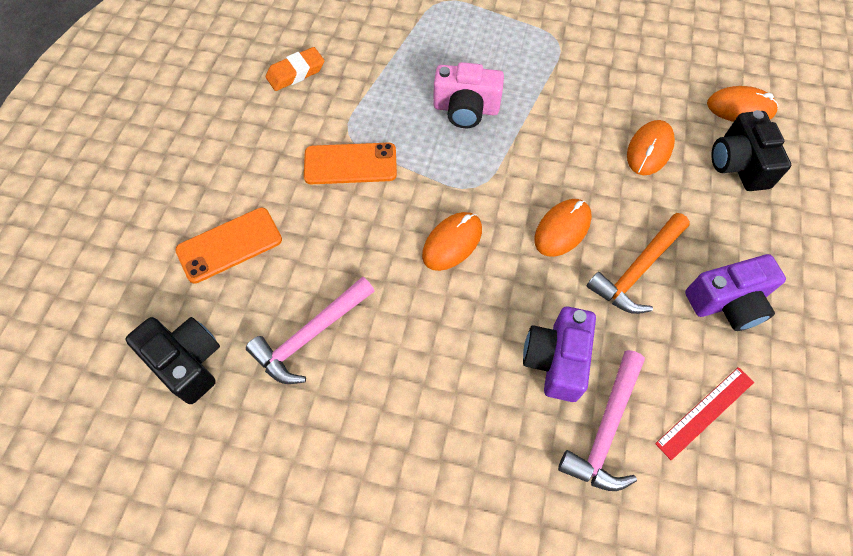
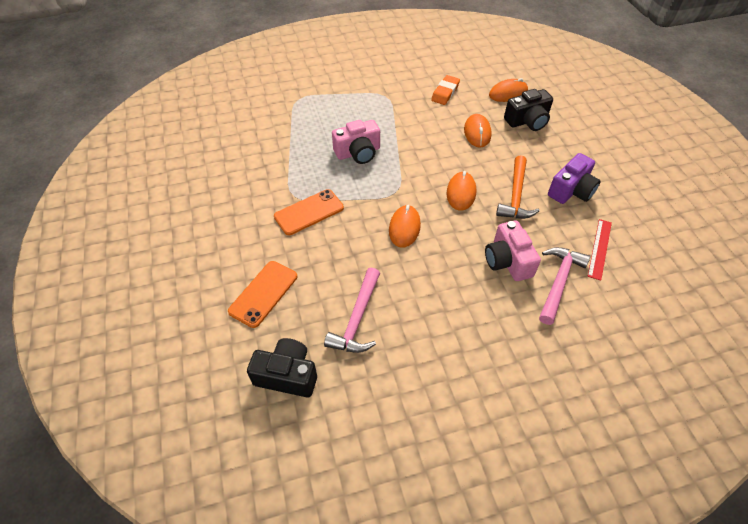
camera: 30 degrees left, 10 degrees down
(296, 73) = (232, 175): orange eraser -> orange eraser (445, 93)
(556, 360) = (507, 261): purple camera -> pink camera
(606, 429) = (558, 282): pink hammer -> pink hammer turned 150 degrees counterclockwise
(739, 164) = (527, 121): black camera -> black camera turned 75 degrees counterclockwise

